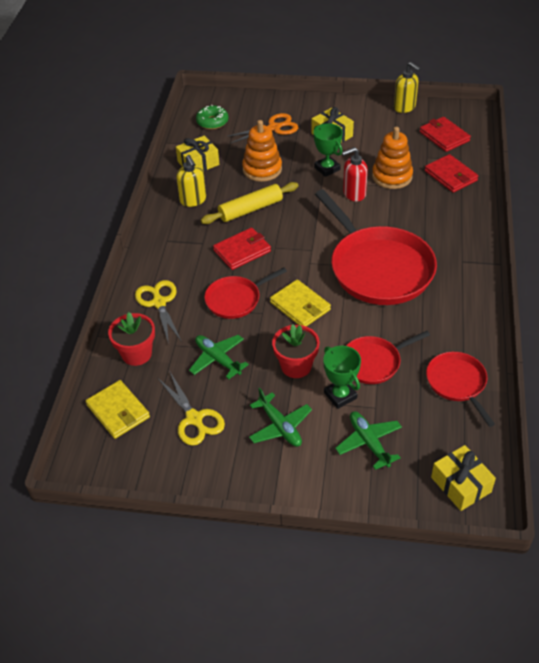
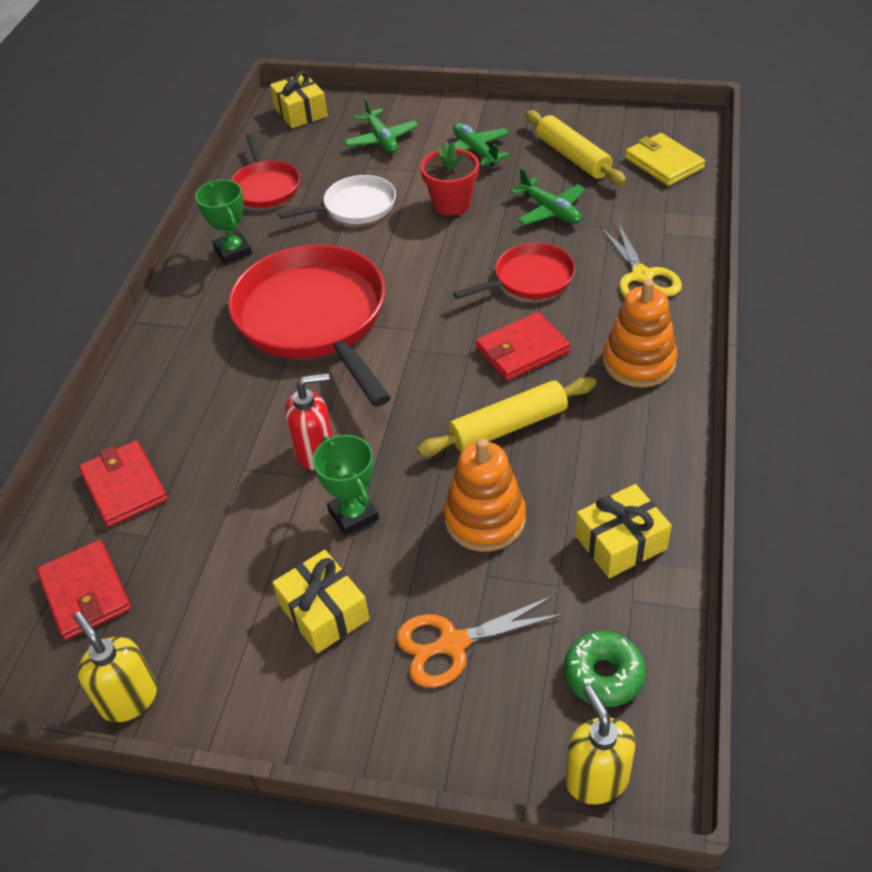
camera: 175 degrees left, 0 degrees up
(136, 354) = (657, 217): red flower pot -> none
(193, 200) = (618, 450): yellow soap dispenser -> yellow soap dispenser (596, 779)
(194, 418) = (573, 157): yellow scissors -> yellow rolling pin
(300, 306) = (438, 269): yellow wallet -> none
(340, 395) = (403, 176): green trophy -> green trophy (233, 251)
(373, 362) = (356, 206): red pan -> white pan
(392, 176) = (233, 489): orange stacking toy -> orange stacking toy (639, 362)

